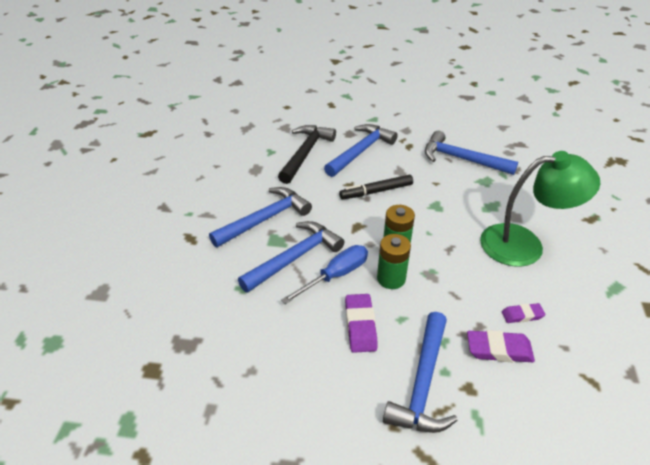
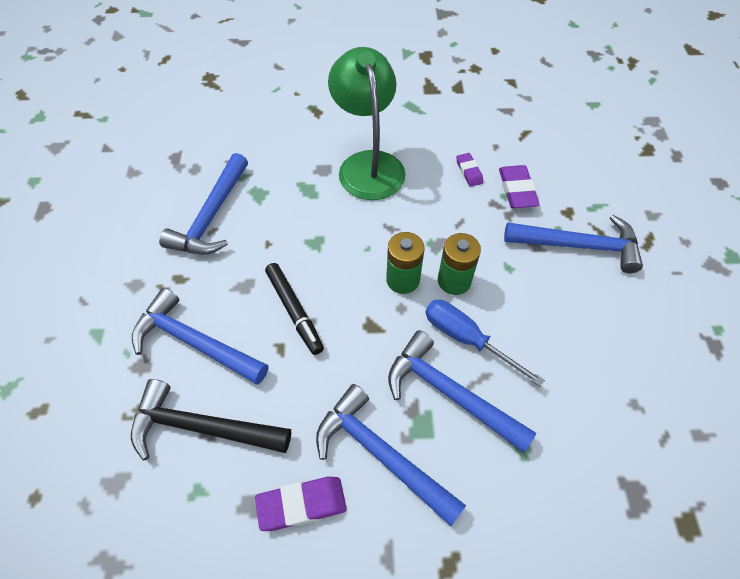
camera: 100 degrees left, 15 degrees up
(360, 325) = (532, 304): purple eraser -> purple eraser (302, 504)

